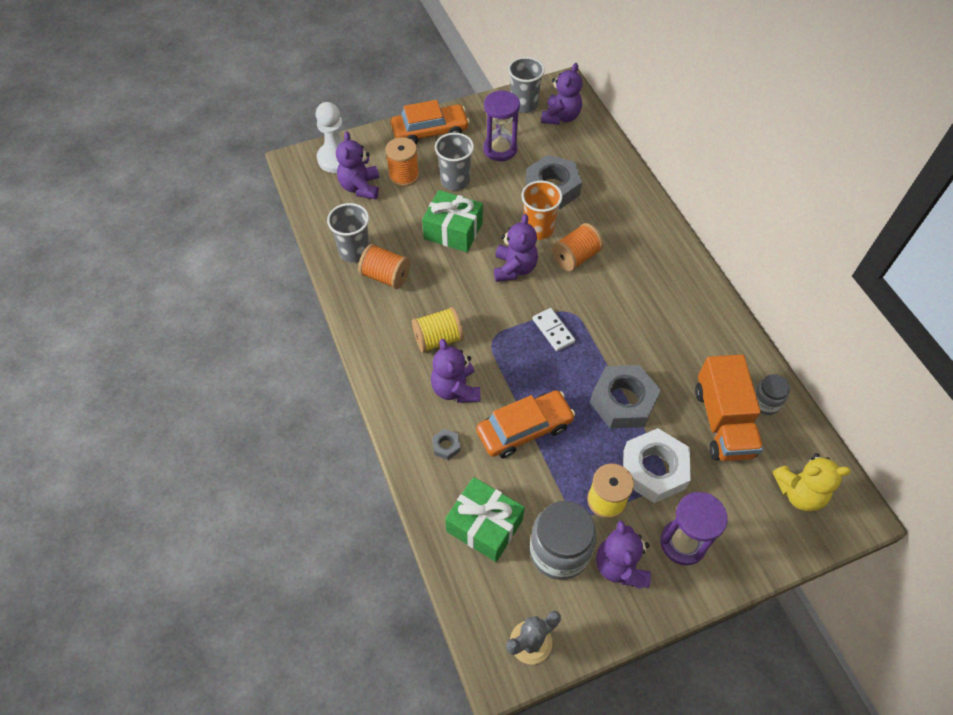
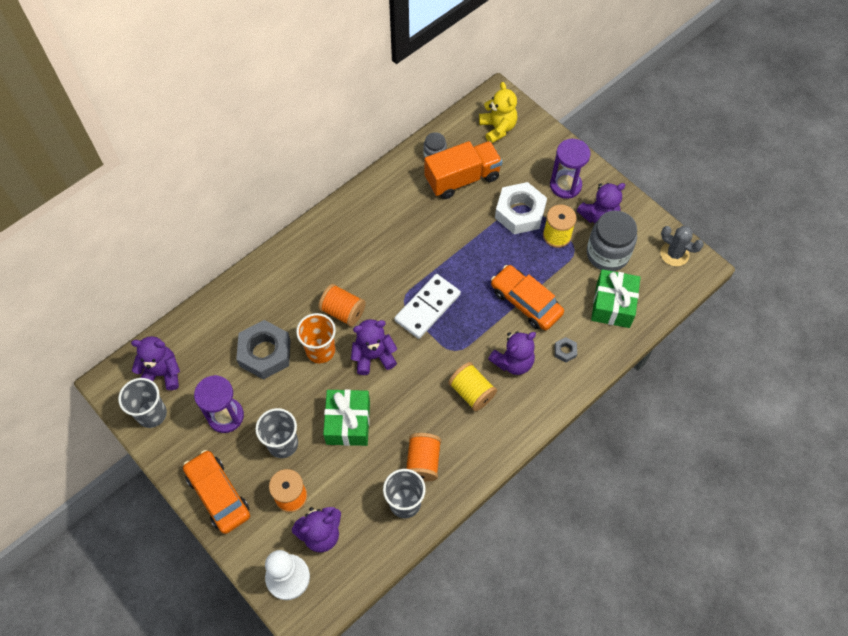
camera: 110 degrees left, 5 degrees up
(553, 331) = (427, 308): white domino -> white domino, size x1.68
(623, 401) = (473, 243): grey nut -> none

